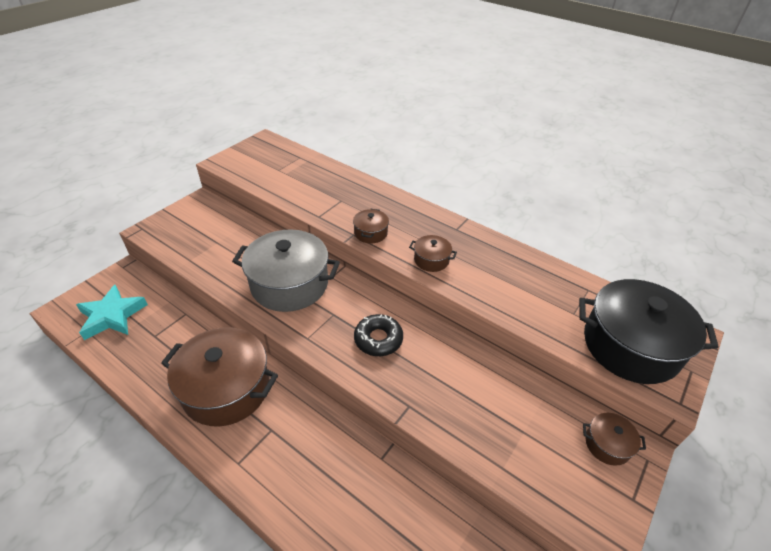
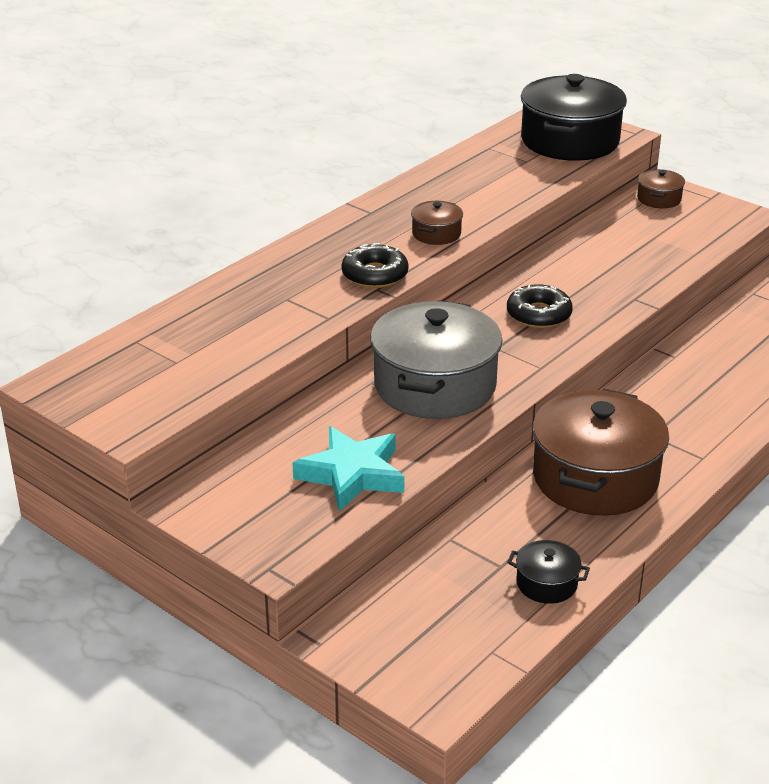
camera: 85 degrees left, 10 degrees down
(112, 316) = (455, 627): turquoise star -> turquoise star (352, 474)
(131, 357) = (546, 583): none -> black pot
(370, 233) = (375, 275): brown pot -> black donut

